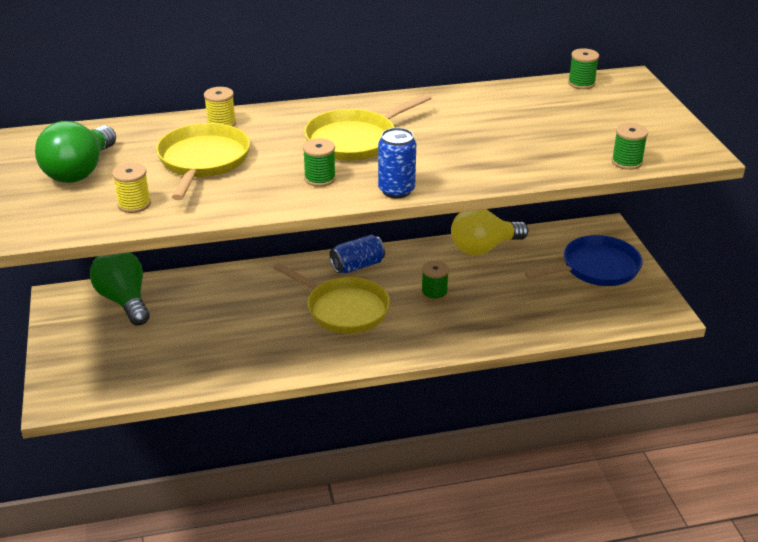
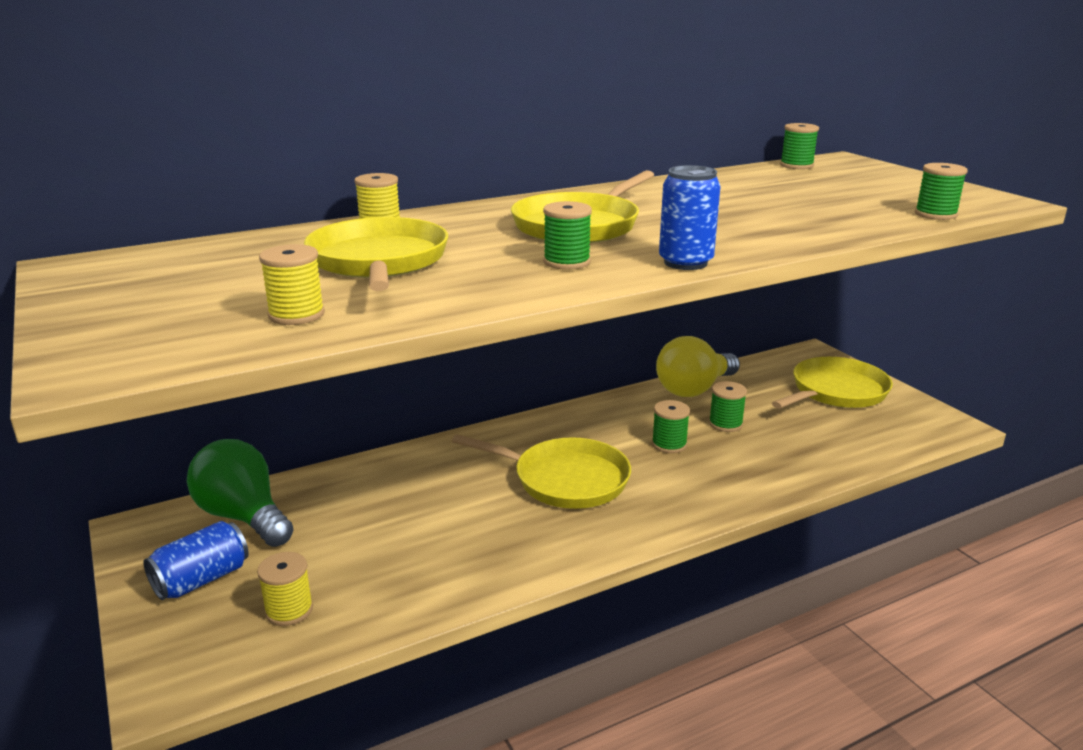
camera: 15 degrees left, 10 degrees down
(80, 171) = (183, 289): green light bulb -> none
(133, 368) = (289, 610): none -> yellow spool
(357, 266) = (553, 428): blue can -> blue can (201, 580)
(488, 283) = (725, 424): none -> green spool
(596, 268) = (836, 391): blue pan -> yellow pan

